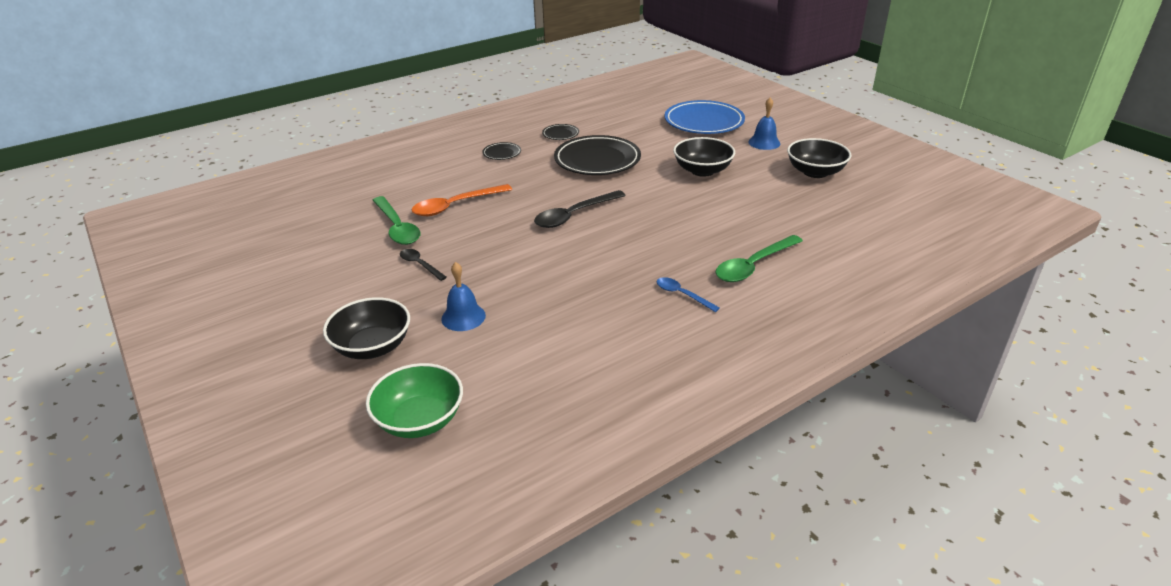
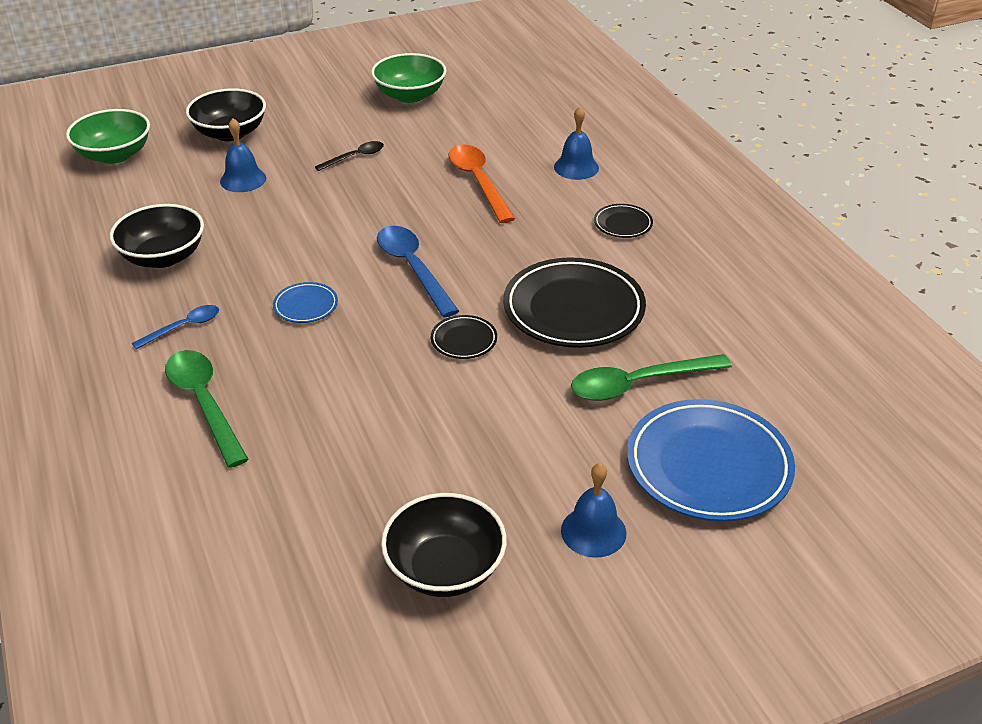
camera: 100 degrees right, 5 degrees up
(305, 255) = (410, 95): none -> green bowl
(397, 227) = (442, 144): green spoon -> green spoon (638, 384)
(431, 173) = (576, 167): none -> blue bell
(560, 134) = (682, 284): black plate -> black plate (464, 340)
(574, 215) = (413, 269): black spoon -> blue spoon
(633, 248) = (306, 306): none -> blue plate
(702, 170) = (501, 417): black bowl -> black bowl (163, 257)

